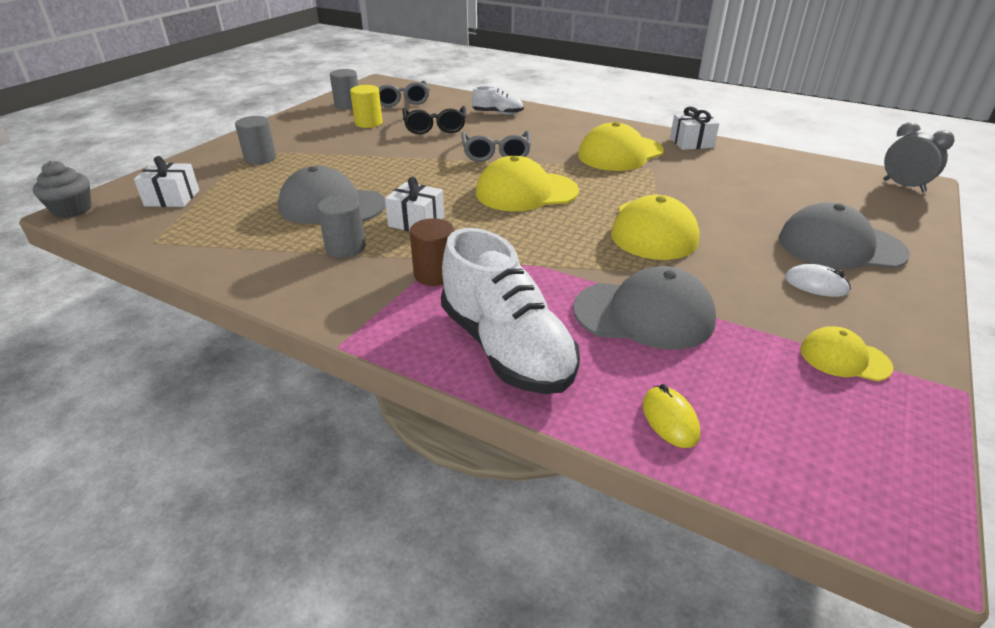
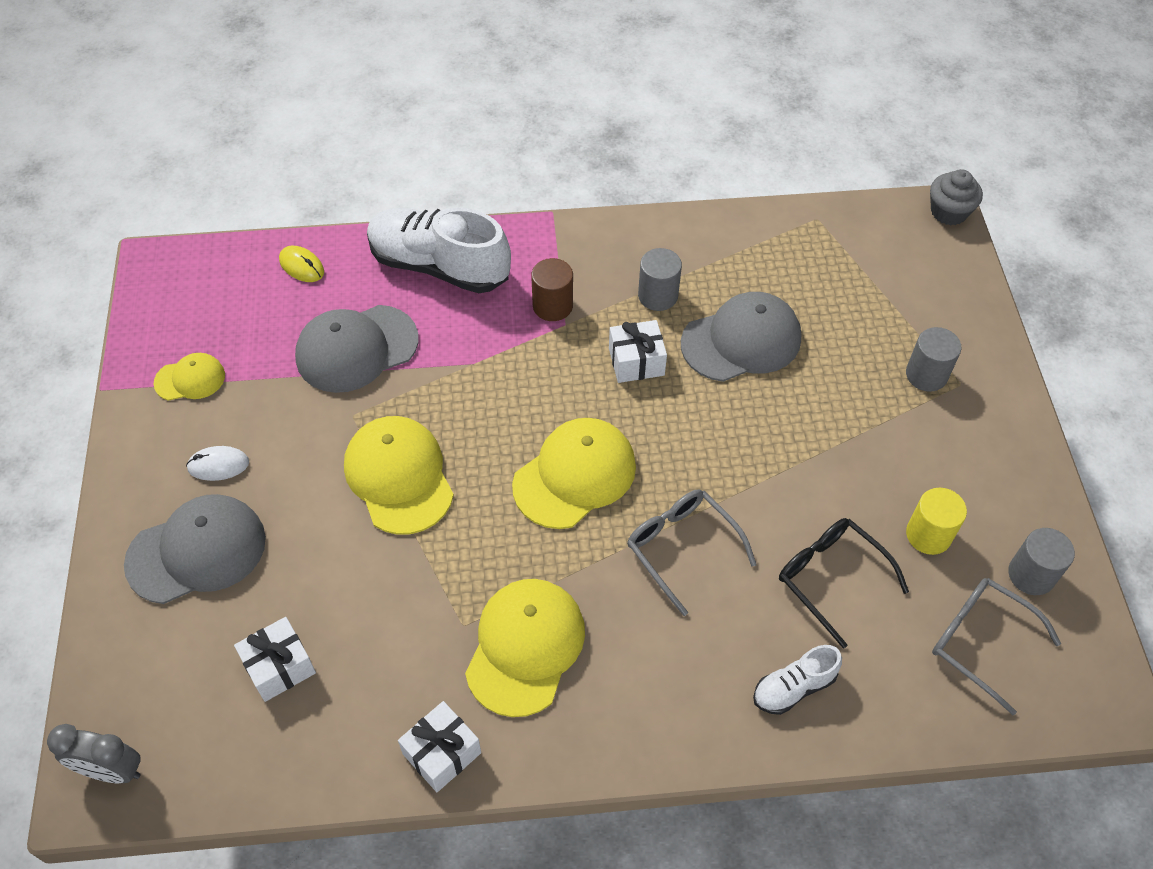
camera: 145 degrees right, 20 degrees up
(172, 198) = (897, 270): white gift -> white gift (279, 667)

